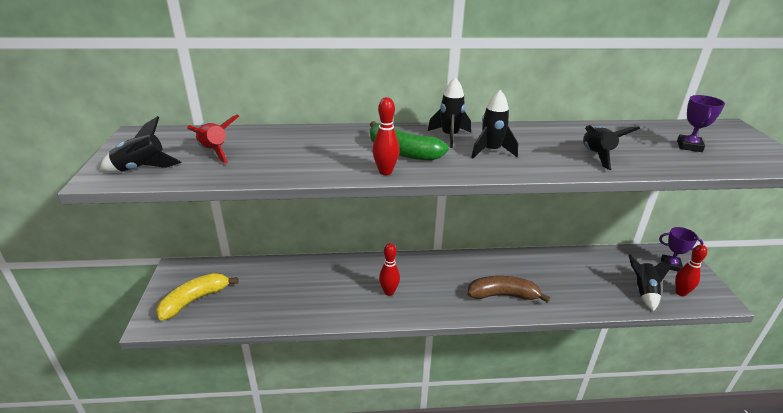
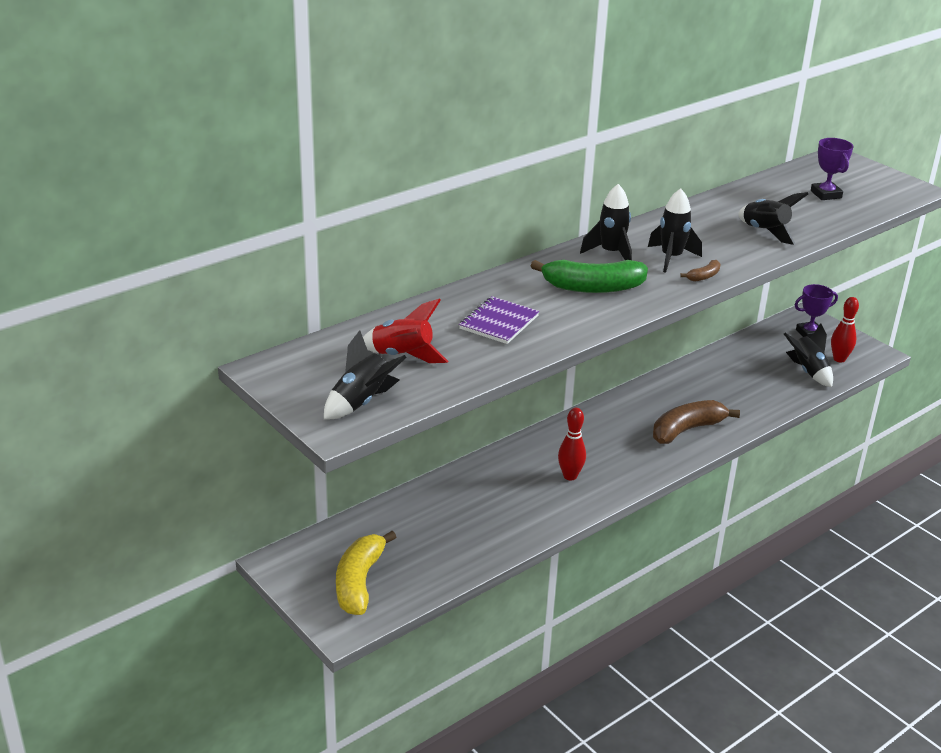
camera: 35 degrees left, 0 degrees up
(305, 152) = (499, 322): none -> purple notebook
(385, 172) = (609, 315): red bowling pin -> none
(499, 170) = (703, 276): none -> brown banana

